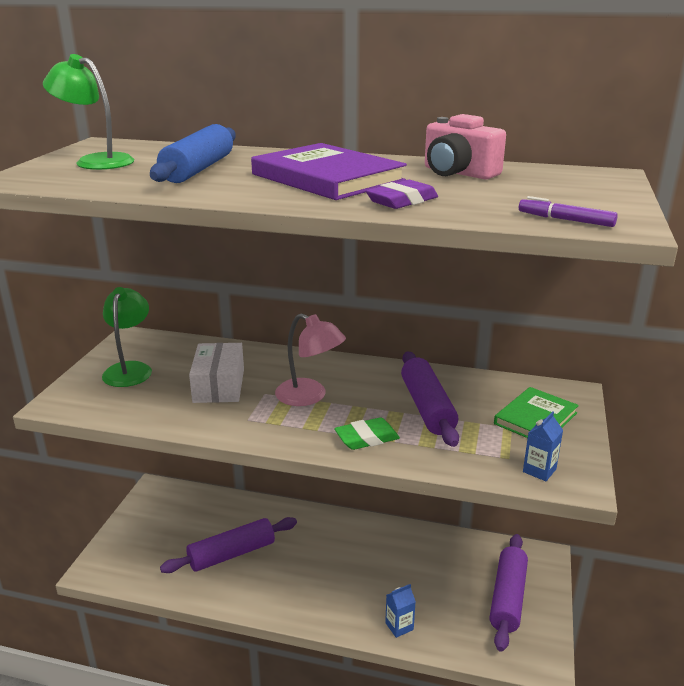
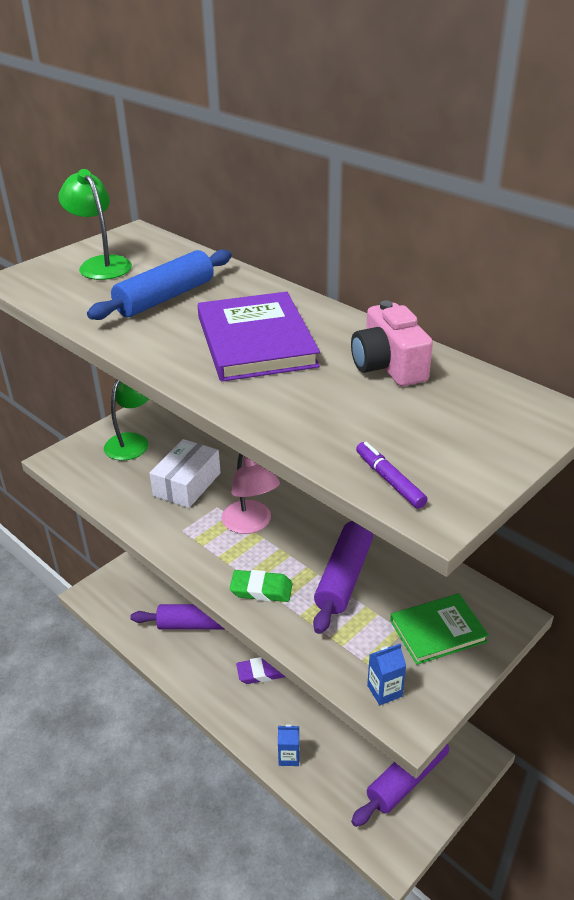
camera: 30 degrees right, 10 degrees up
(402, 201) = (276, 400): purple eraser -> purple eraser (261, 672)

